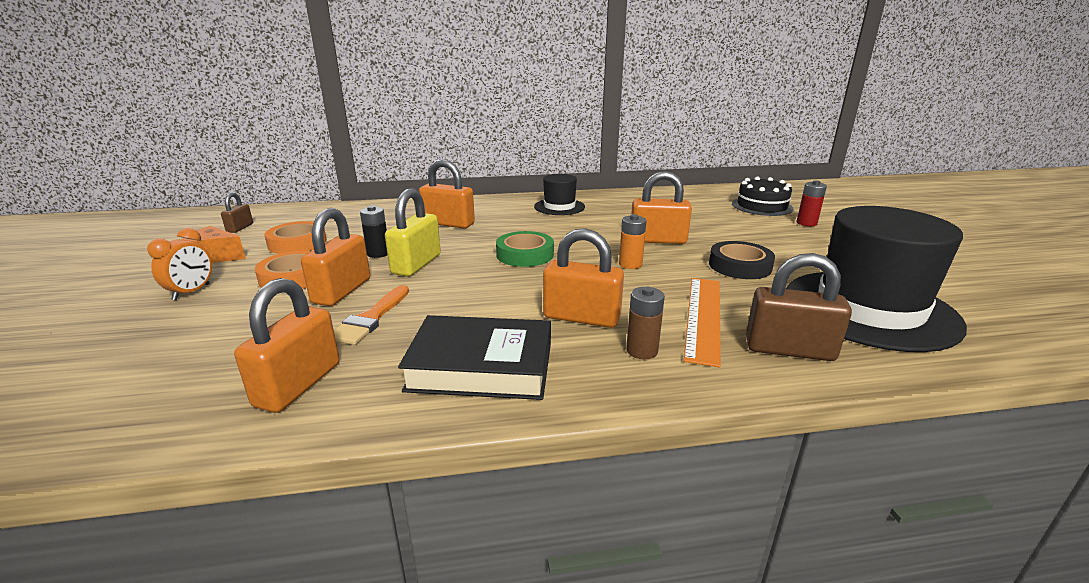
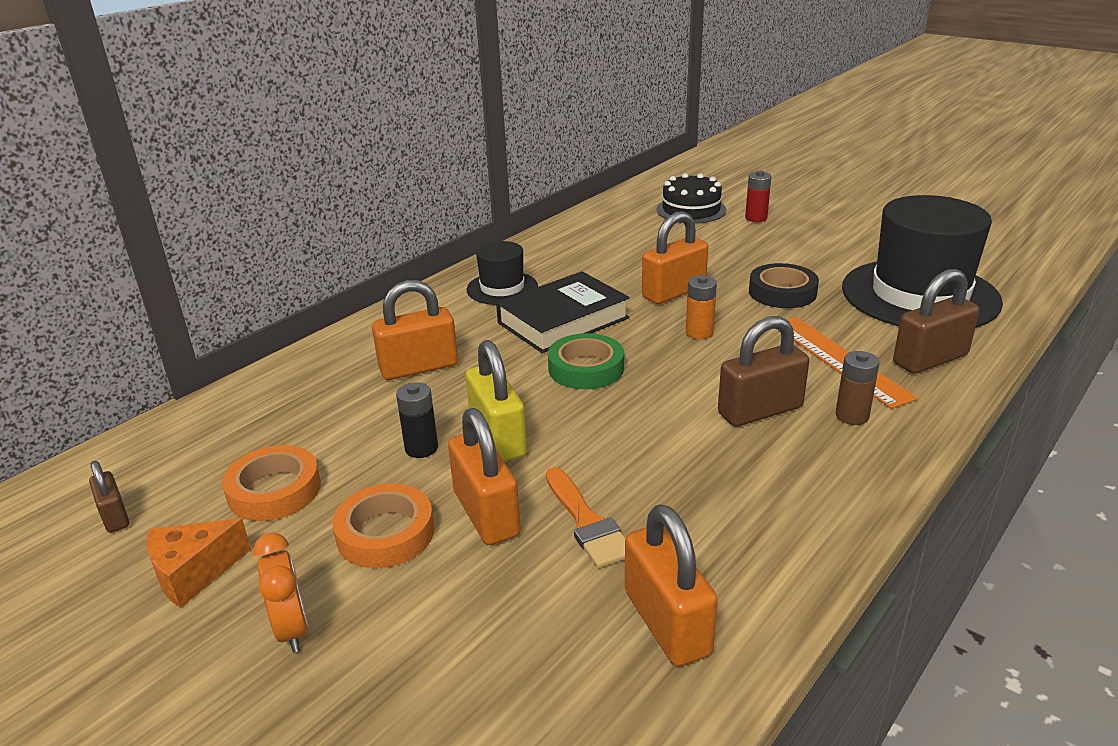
camera: 40 degrees left, 5 degrees up
(481, 366) = (773, 503): black book -> black book (563, 320)
(581, 317) = (760, 411): orange padlock -> brown padlock

